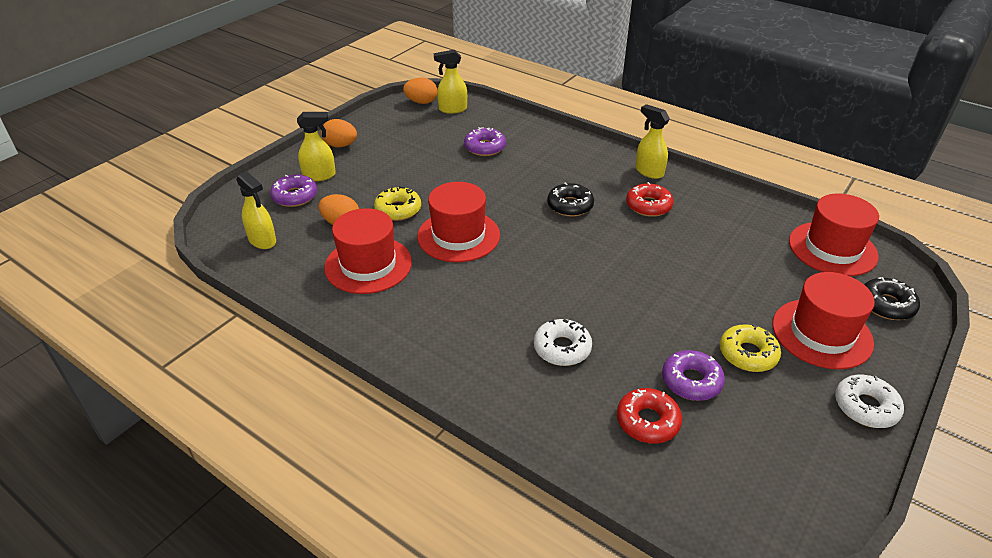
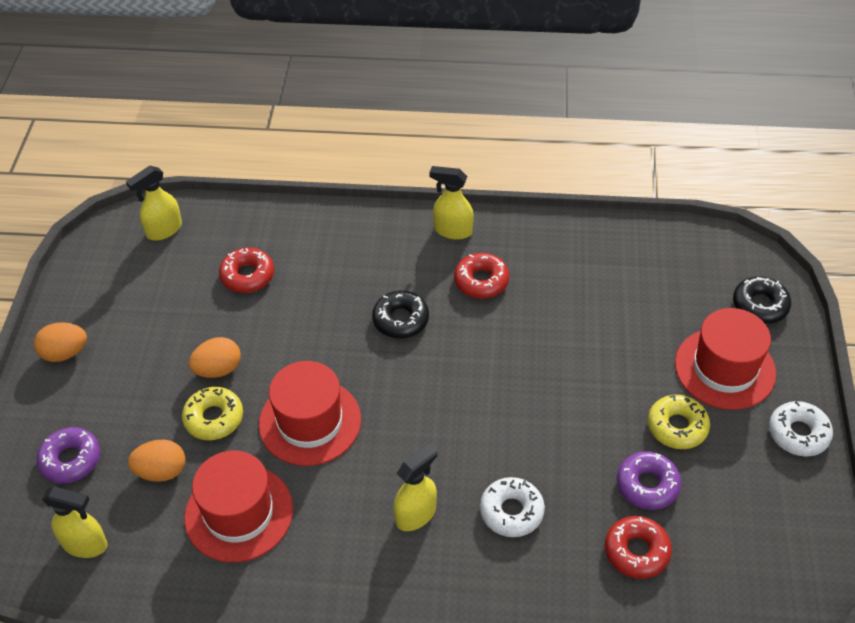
camera: 30 degrees left, 10 degrees up
(319, 176) = (76, 413): yellow spray bottle -> yellow spray bottle (416, 514)
(421, 102) = (115, 235): orange egg -> orange egg (218, 369)
(485, 147) = (247, 275): purple donut -> red donut
(832, 249) = (682, 256): red hat -> none

